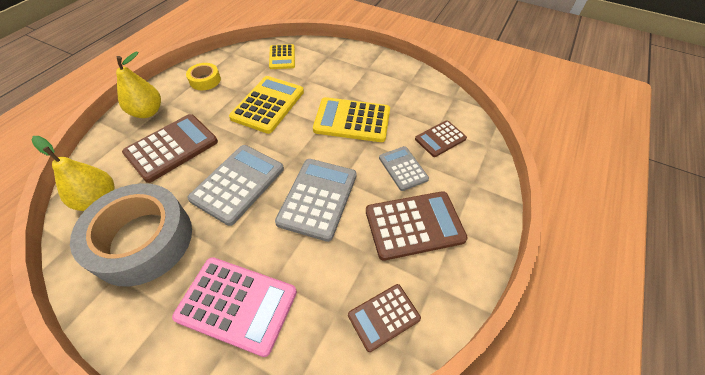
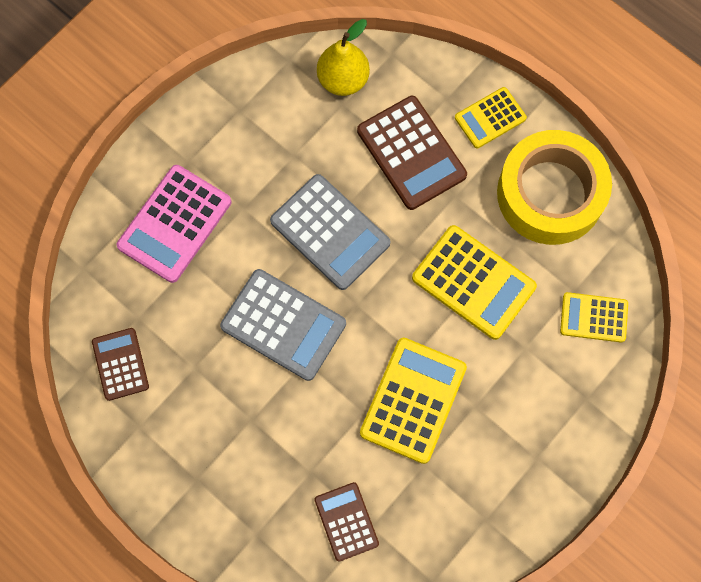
camera: 105 degrees right, 20 degrees up
(142, 240) = (275, 131): grey tape -> none
(147, 112) = (490, 118): yellow pear -> yellow calculator
(205, 80) = (550, 193): yellow tape -> yellow tape, size x2.22
(403, 168) = (304, 447): grey calculator -> none
(414, 225) = (215, 432): brown calculator -> none

